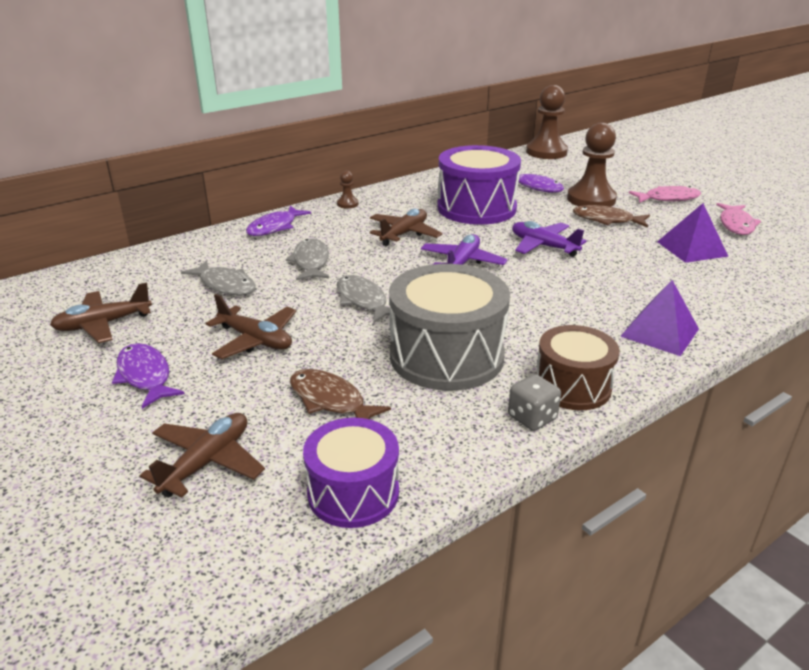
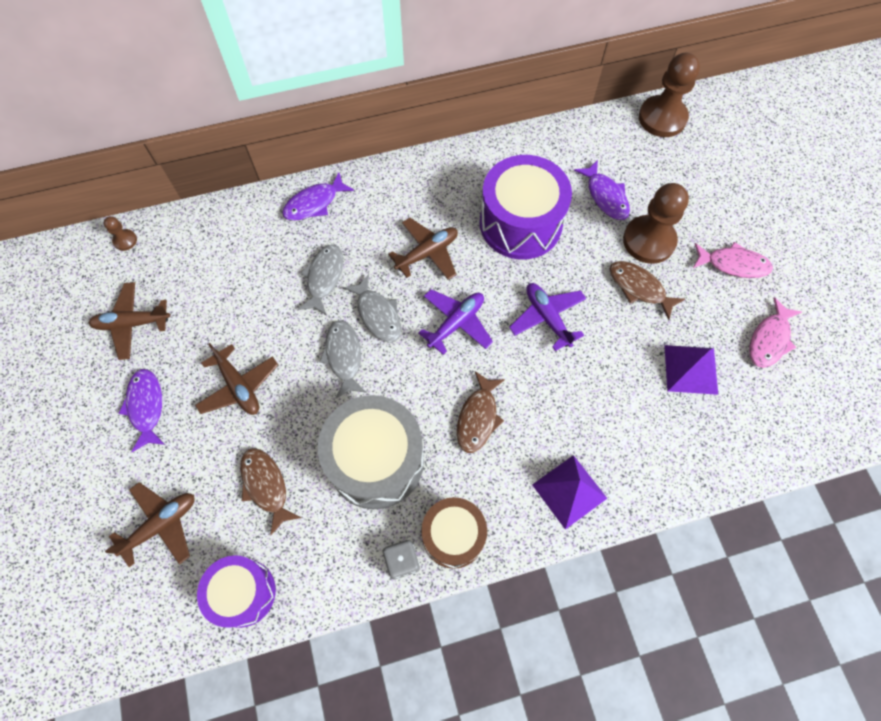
camera: 20 degrees right, 35 degrees up
(225, 285) = (241, 293): grey fish -> grey fish (377, 314)
(347, 204) = (398, 177): brown pawn -> brown pawn (125, 240)
(530, 309) = (478, 417): none -> brown fish

